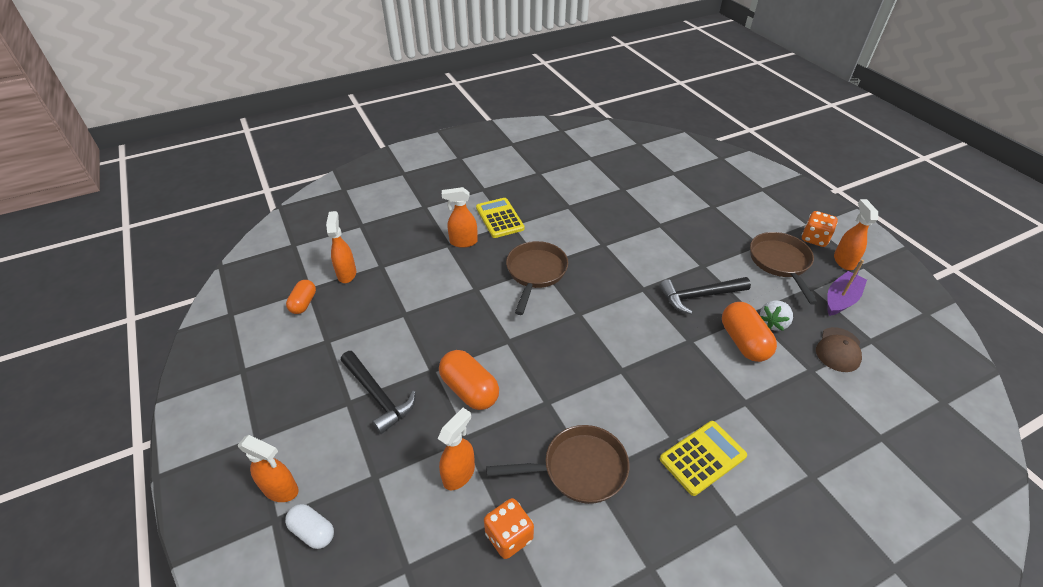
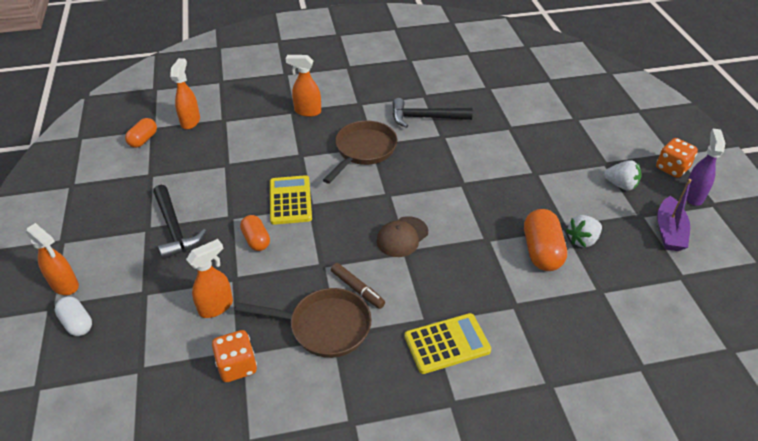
camera: 15 degrees right, 0 degrees up
(469, 390) = (256, 240): orange capsule -> orange capsule, size x0.63
(499, 218) = (351, 96): yellow calculator -> yellow calculator (290, 200)
(593, 420) = (357, 289): none -> brown marker
(699, 296) = (517, 201): black hammer -> black hammer (425, 118)
(780, 263) = (620, 185): brown pan -> white strawberry
(838, 350) = (640, 278): brown cap -> brown cap (402, 237)
(840, 299) = (669, 232): purple boat -> purple boat turned 135 degrees clockwise
(843, 261) = (693, 195): orange spray bottle -> purple spray bottle

